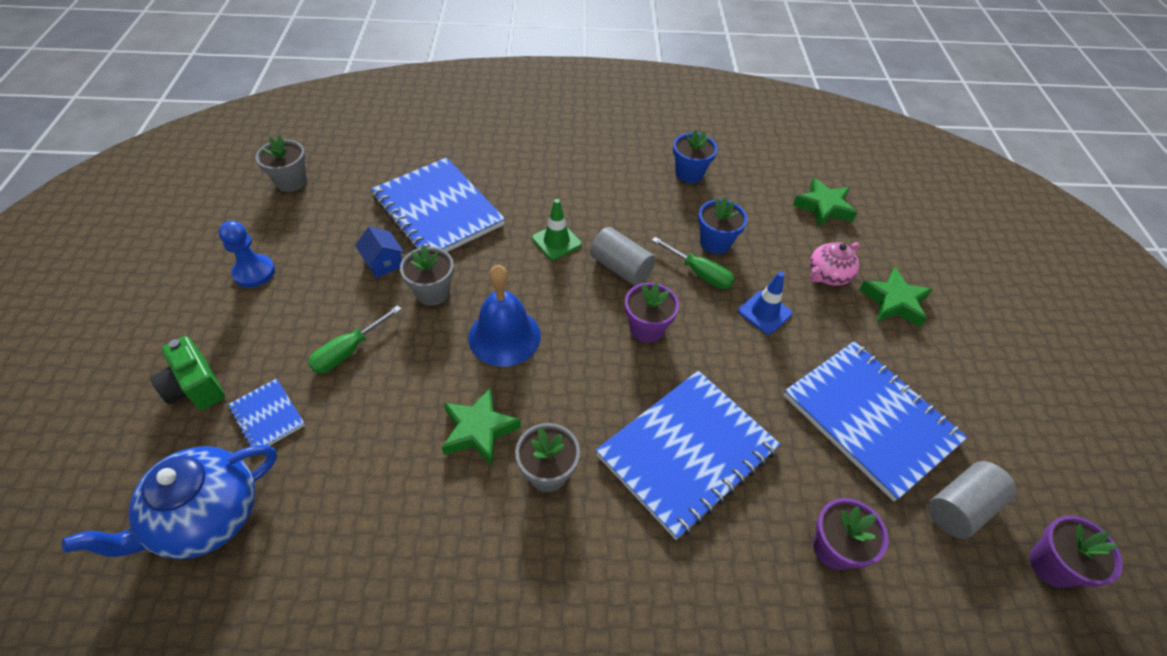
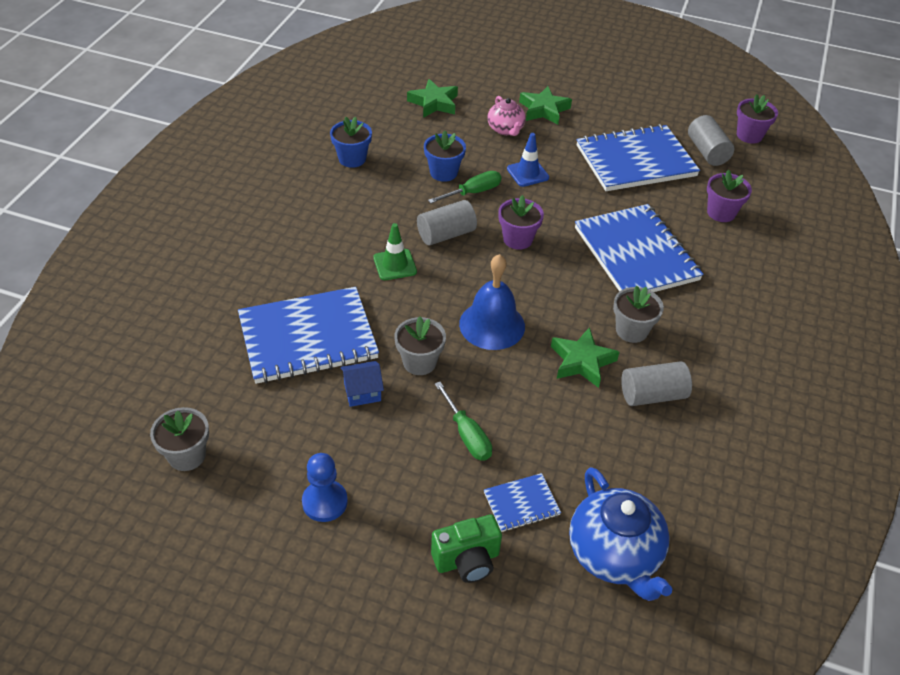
camera: 70 degrees left, 5 degrees down
(448, 515) = (652, 395): none -> grey cylinder

